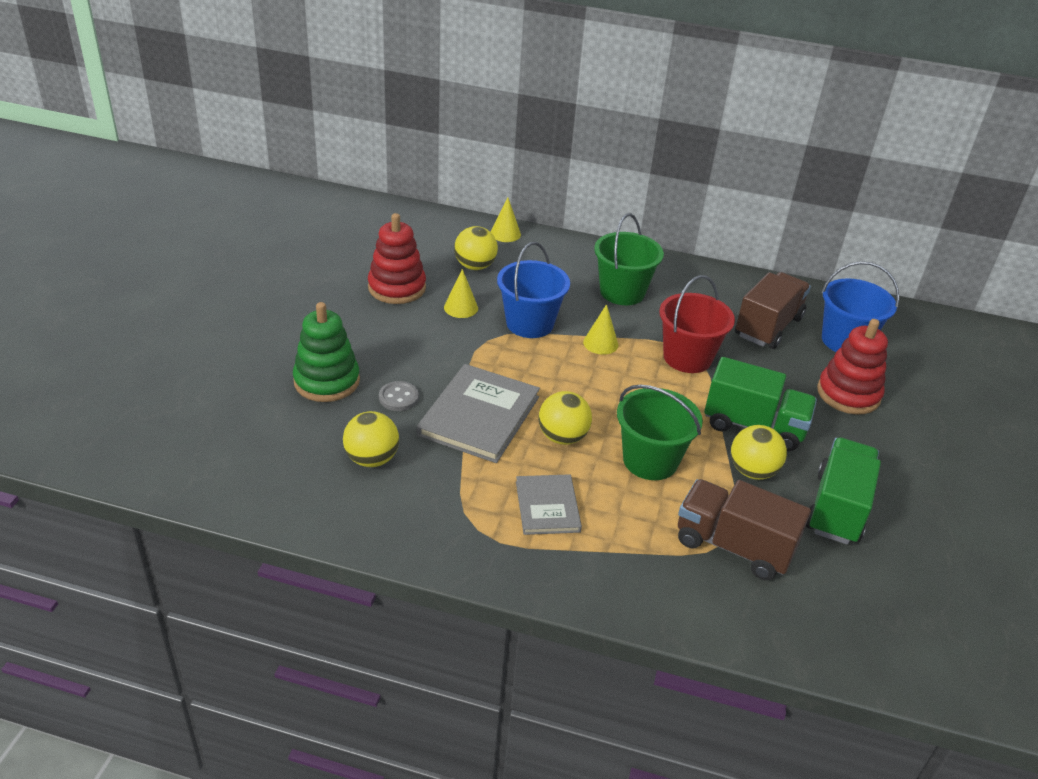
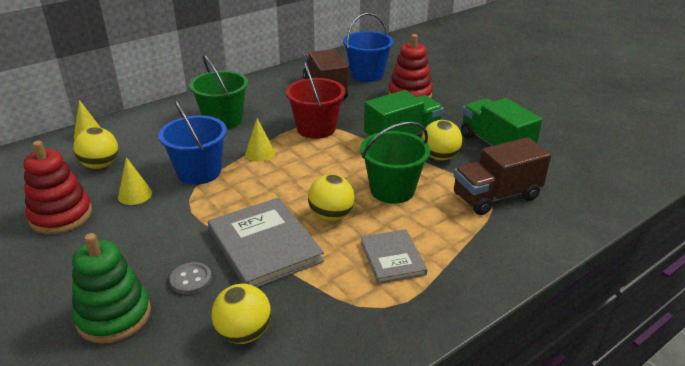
camera: 50 degrees left, 5 degrees down
(547, 506) = (392, 258): grey book -> grey book turned 45 degrees clockwise

